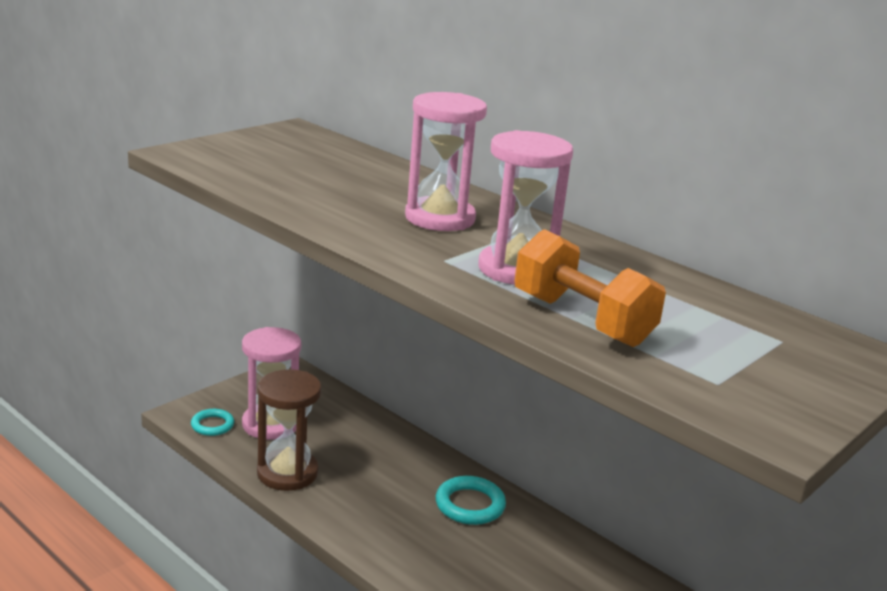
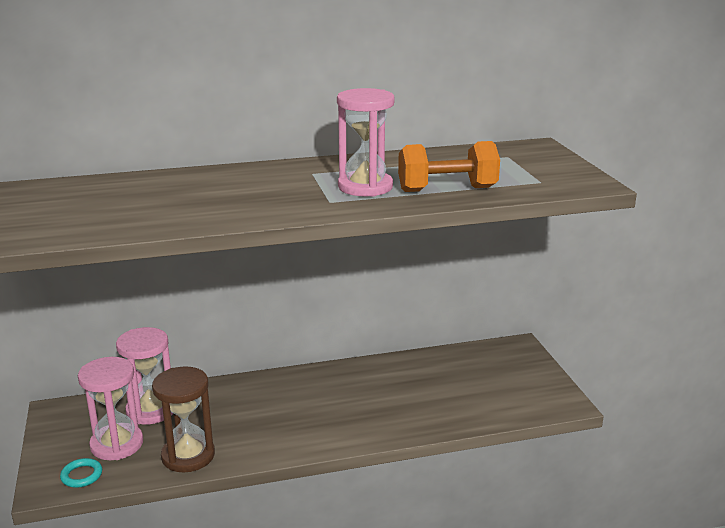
camera: 55 degrees left, 0 degrees up
(440, 218) = (262, 186): pink hourglass -> pink hourglass (151, 410)
(470, 505) = (304, 389): turquoise ring -> none

